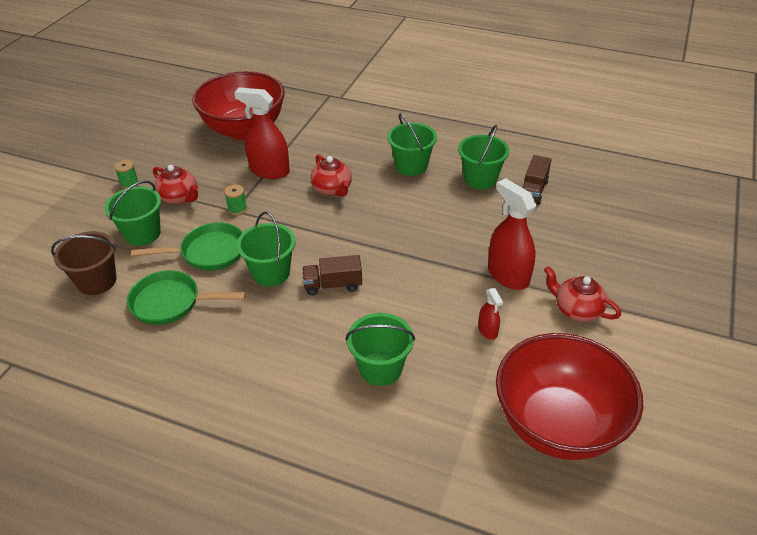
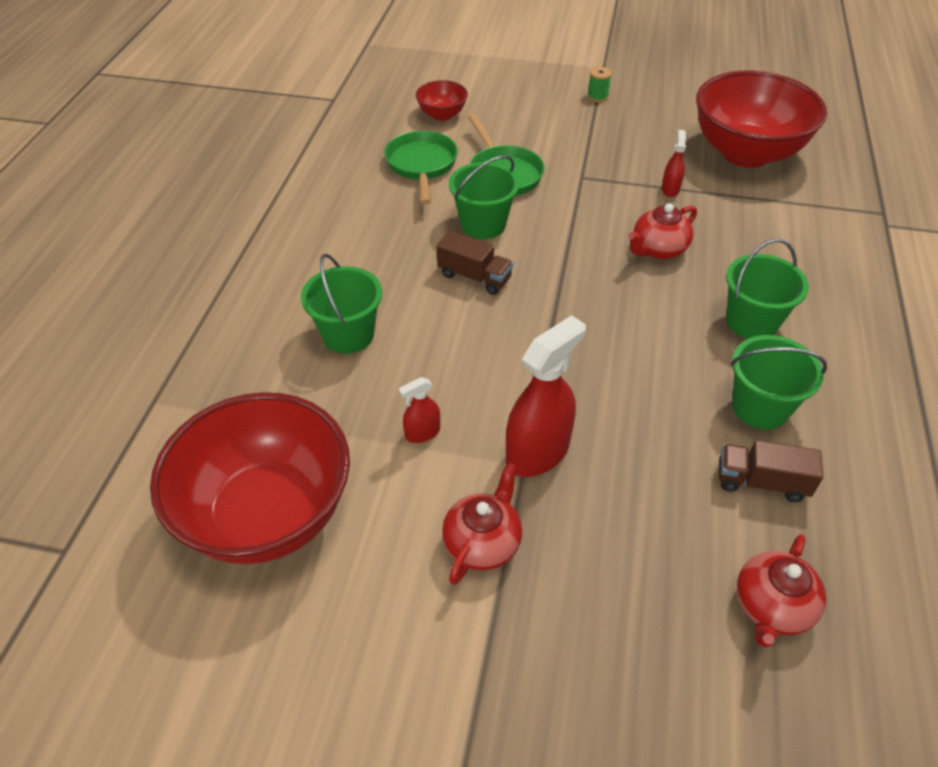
camera: 80 degrees right, 5 degrees up
(97, 281) = (442, 115): brown bucket -> red bowl
(142, 233) = (519, 124): green bucket -> none
(179, 197) = (588, 134): red teapot -> red teapot (771, 607)
(237, 209) = (585, 179): green spool -> none
(269, 171) = (670, 189): red spray bottle -> red spray bottle, size x0.50
(333, 285) = (474, 277): brown truck -> brown truck turned 135 degrees clockwise

